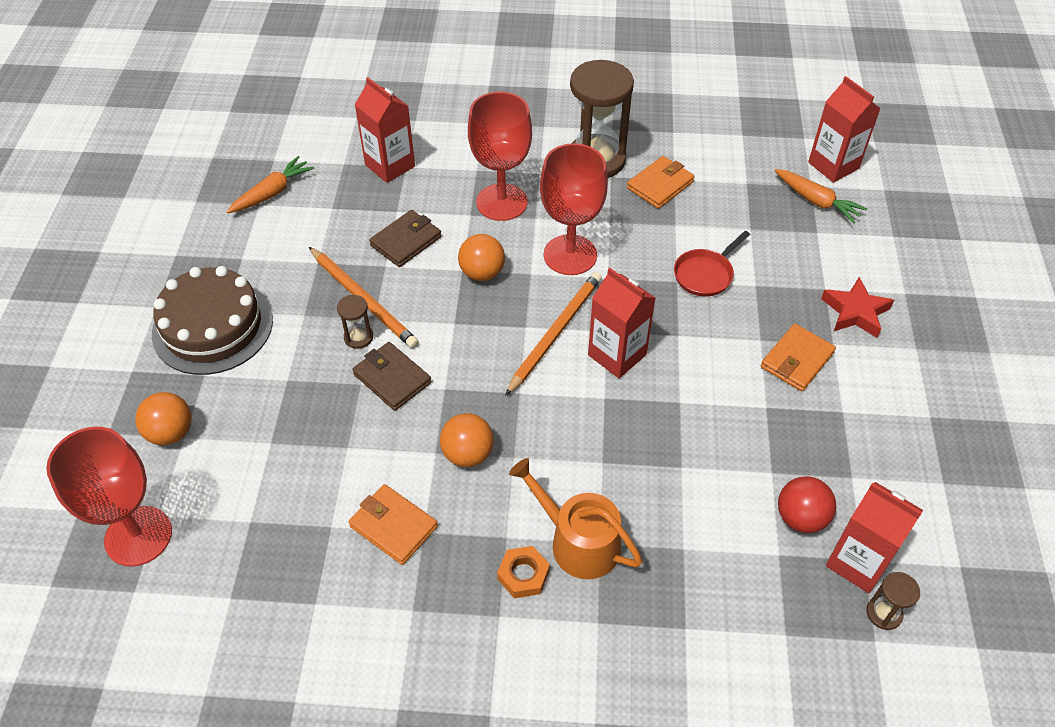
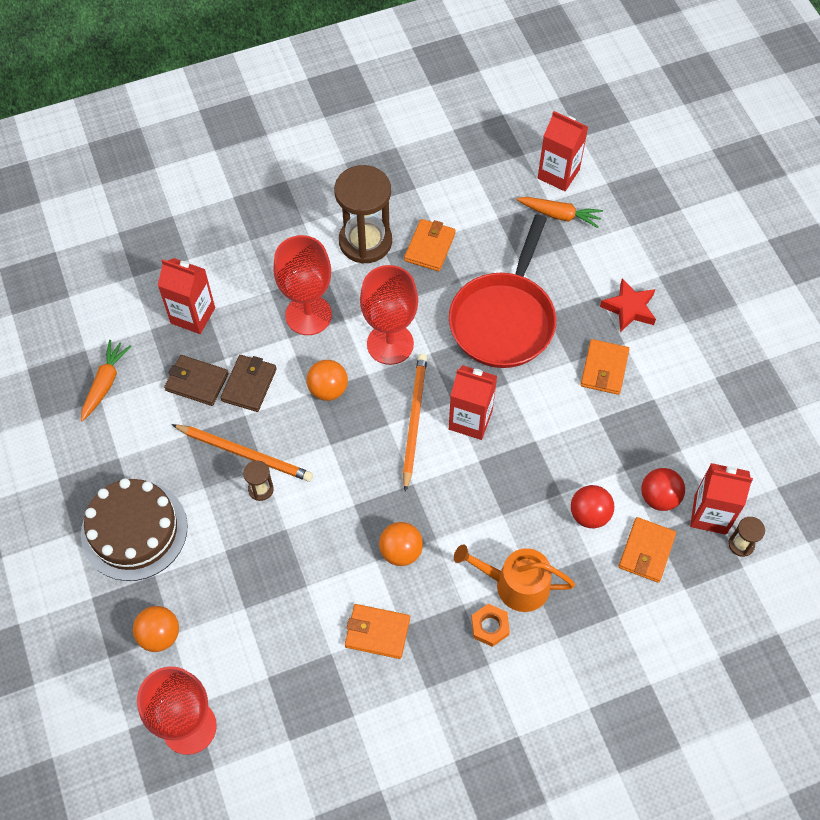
camera: 25 degrees left, 10 degrees up
(392, 378) = (308, 514): brown wallet -> brown wallet (197, 382)
(705, 274) = (504, 319): red pan -> red pan, size x2.11
(705, 502) = (589, 514): none -> red ball
(756, 571) = (646, 551): none -> orange wallet

